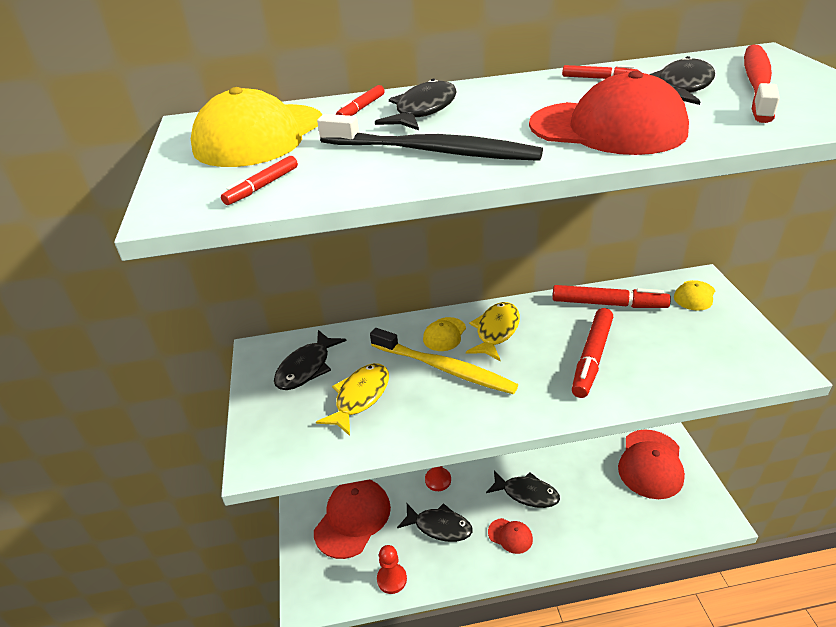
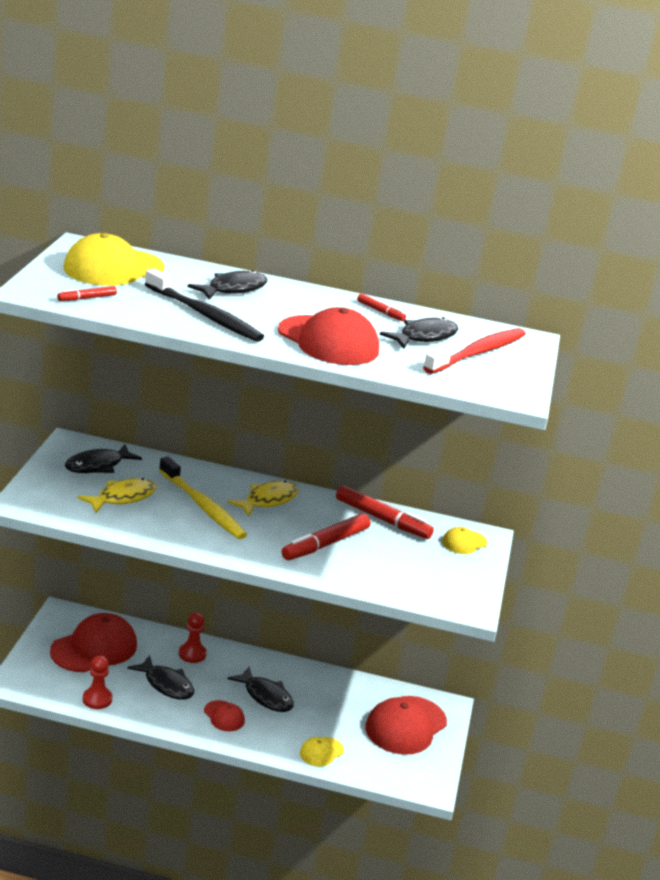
camera: 15 degrees right, 10 degrees down
(361, 108) = (195, 273): red marker -> none
(444, 334) = (224, 486): yellow cap -> yellow cap (321, 752)

